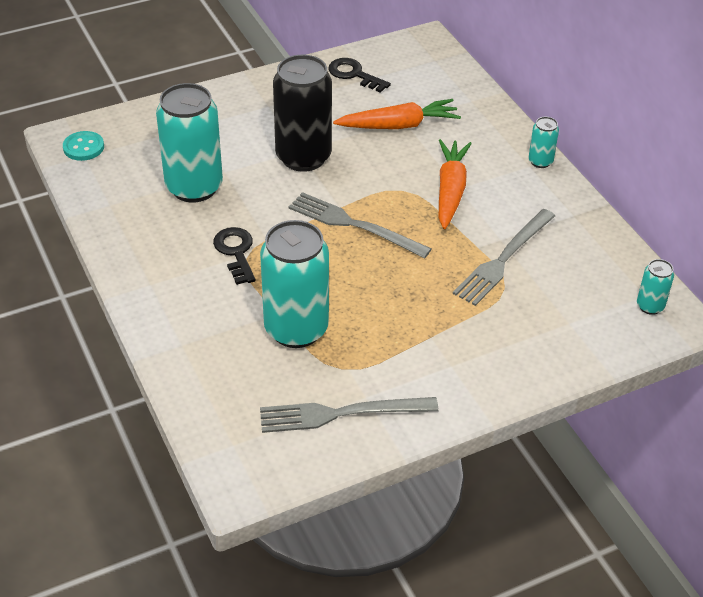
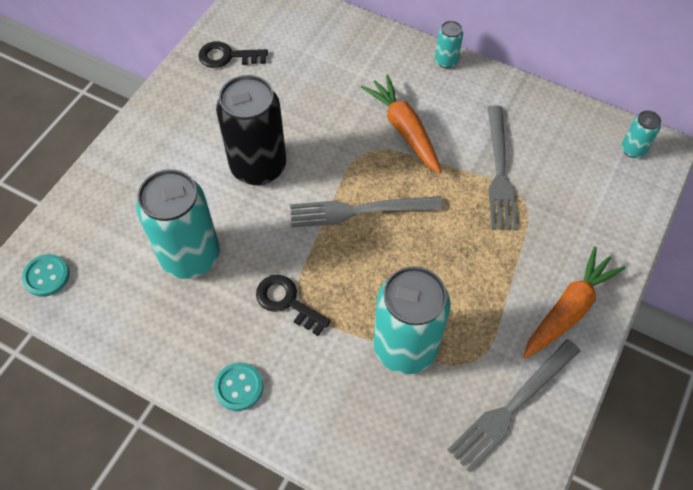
camera: 35 degrees left, 15 degrees up
(147, 283) = (239, 387): none -> turquoise button
(398, 125) = (309, 88): orange carrot -> orange carrot (568, 309)

